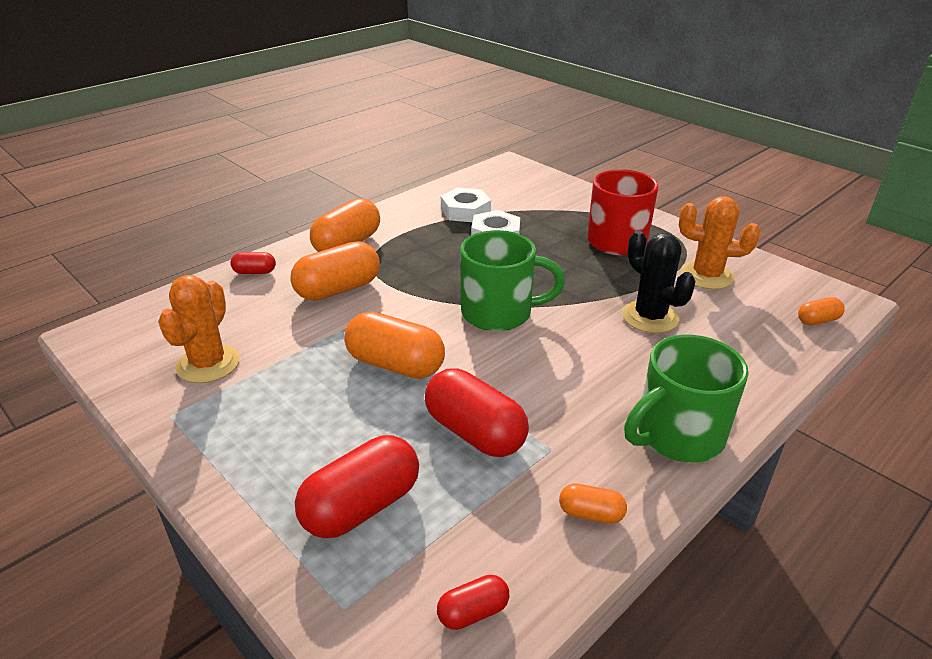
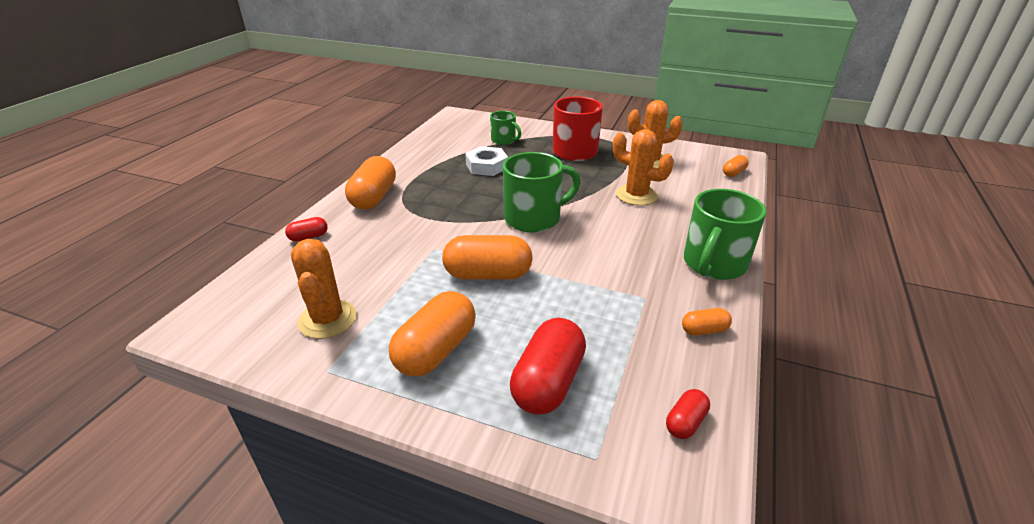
camera: 25 degrees left, 0 degrees up
(338, 289) = (394, 232): orange capsule -> orange capsule (436, 350)
(465, 211) = (449, 153): white nut -> none
(475, 432) = (585, 303): red capsule -> none
(541, 208) = (504, 140): none -> green mug
(650, 317) = (636, 195): black cactus -> orange cactus

